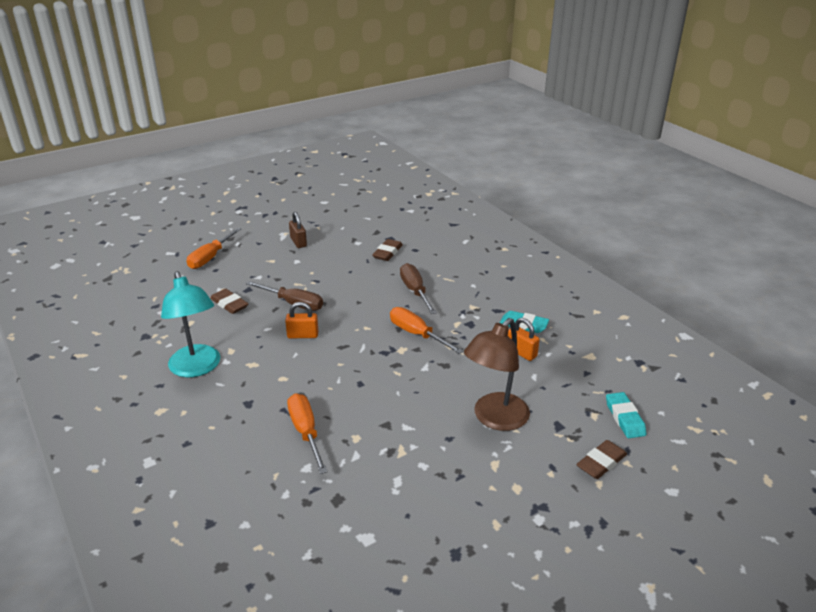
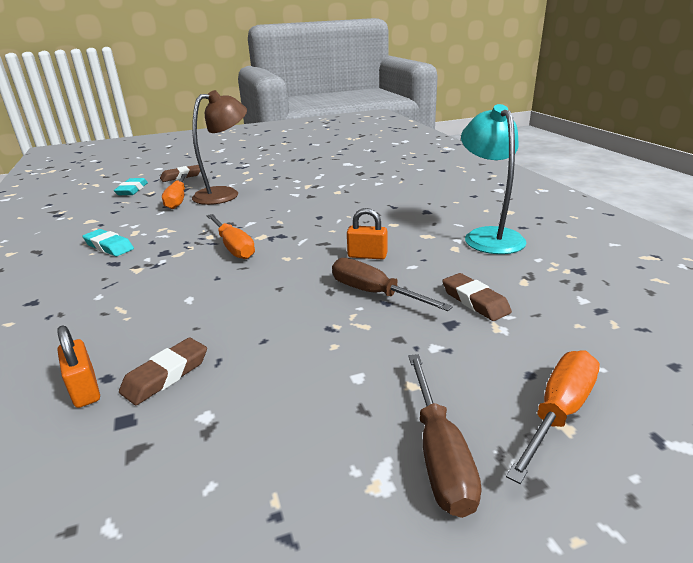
camera: 165 degrees left, 5 degrees down
(298, 242) = (344, 438): brown padlock -> none
(305, 432) = (376, 195): orange screwdriver -> orange screwdriver (178, 200)
(415, 291) = (188, 295): brown screwdriver -> brown screwdriver (439, 455)
(521, 352) = (147, 226): orange padlock -> orange padlock (85, 389)

